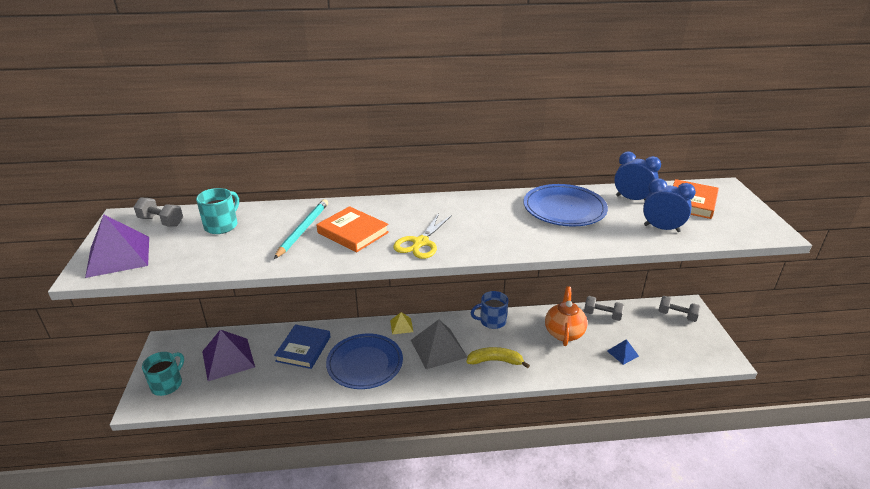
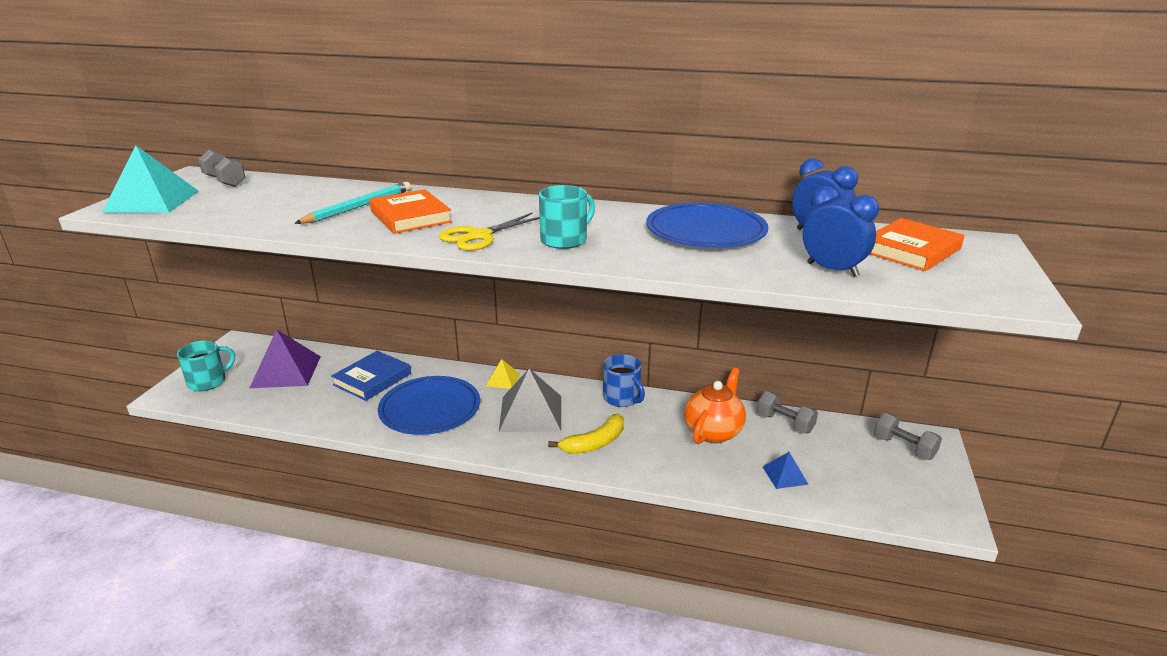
camera: 20 degrees right, 5 degrees down
(118, 256) = (152, 201): purple pyramid -> turquoise pyramid
(222, 225) = (279, 192): turquoise mug -> turquoise mug (565, 240)
(492, 321) = (622, 398): blue mug -> blue mug turned 135 degrees counterclockwise
(495, 361) = (594, 443): yellow banana -> yellow banana turned 120 degrees clockwise

